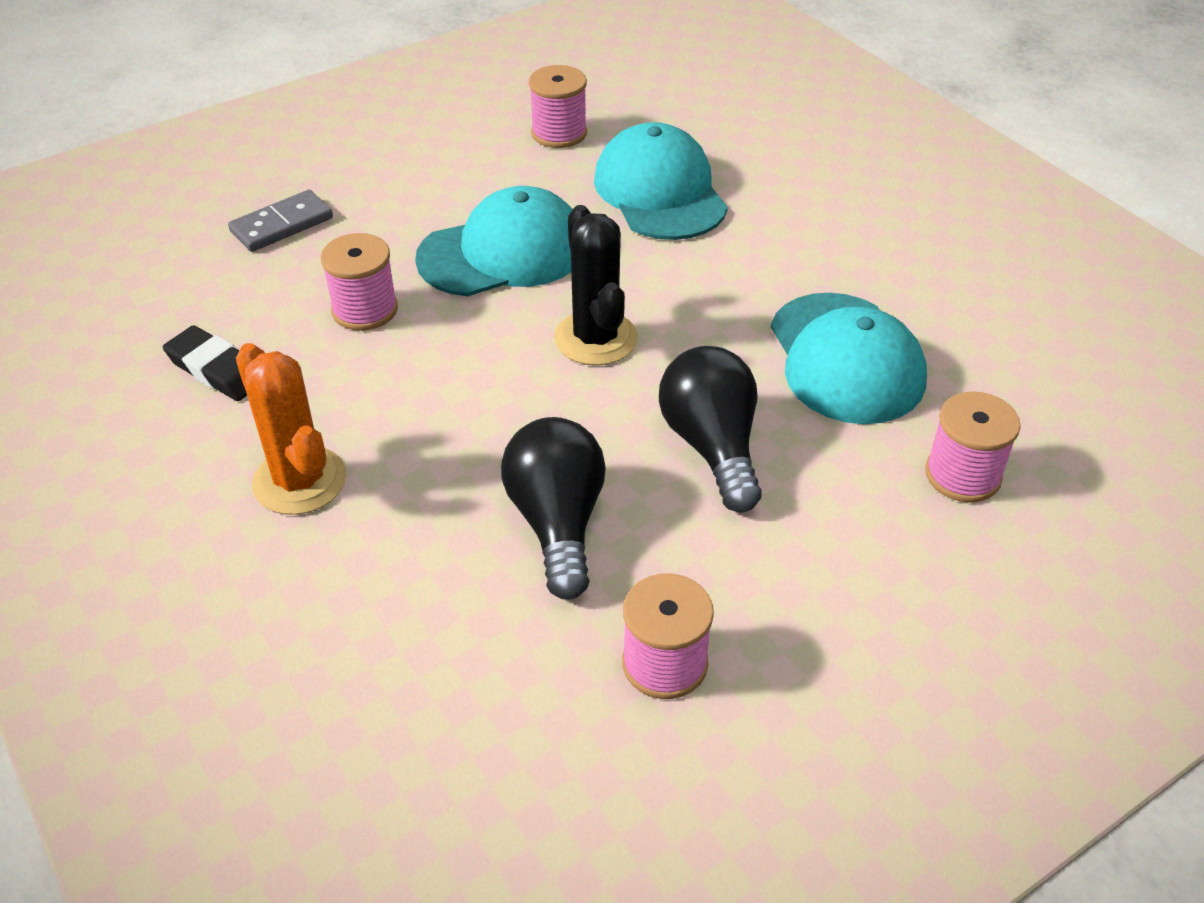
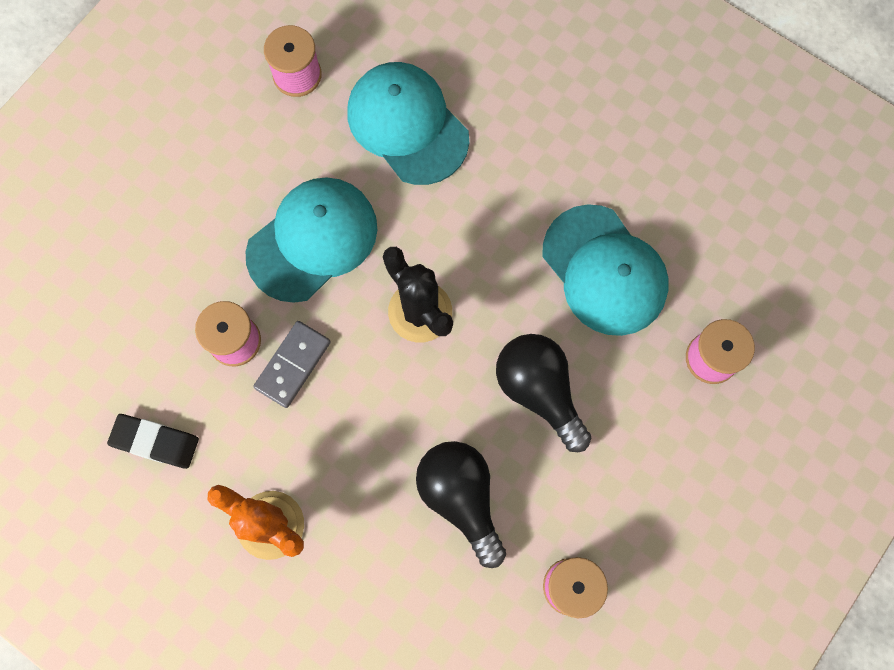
camera: 20 degrees left, 30 degrees up
(282, 225) = (121, 267): grey domino -> grey domino (293, 365)

